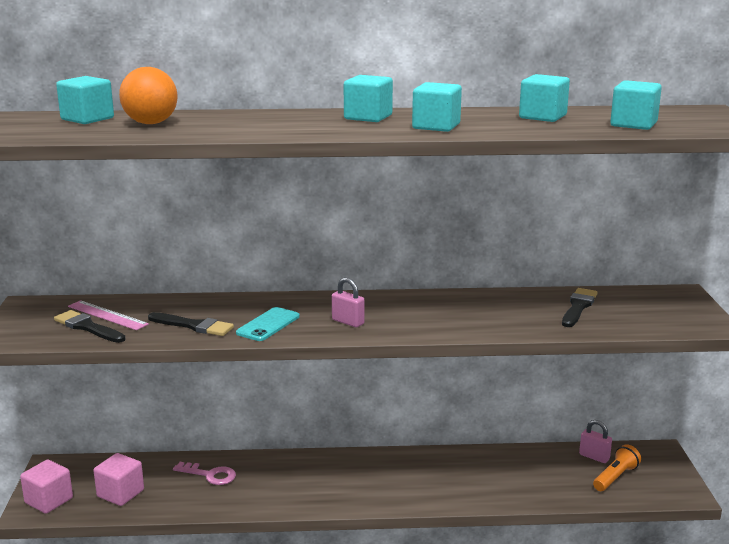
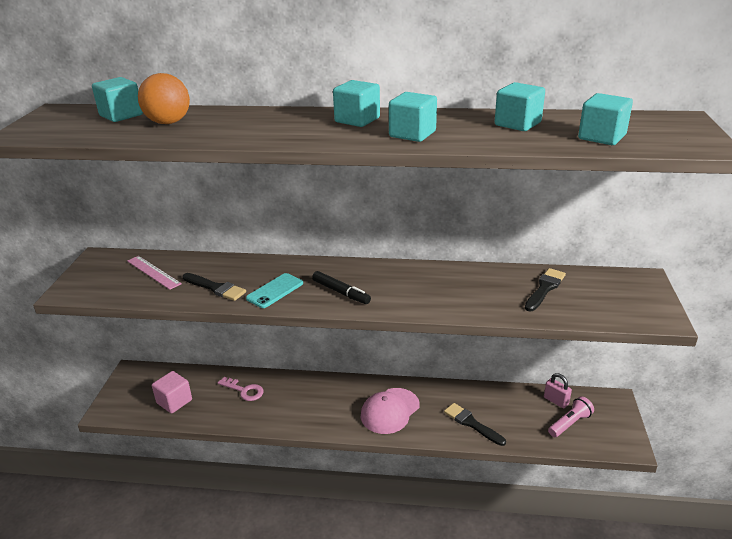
camera: 10 degrees right, 10 degrees up
(49, 500) = (121, 403): pink cube -> none
(88, 327) = (134, 284): black brush -> black brush (472, 423)
(348, 322) = (341, 292): pink padlock -> black marker
(400, 481) = (390, 411): none -> pink cap
(615, 477) = (570, 423): orange flashlight -> pink flashlight

